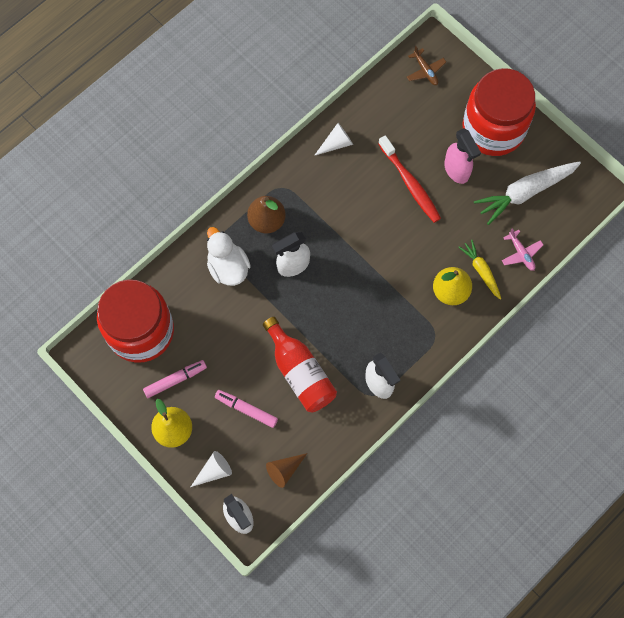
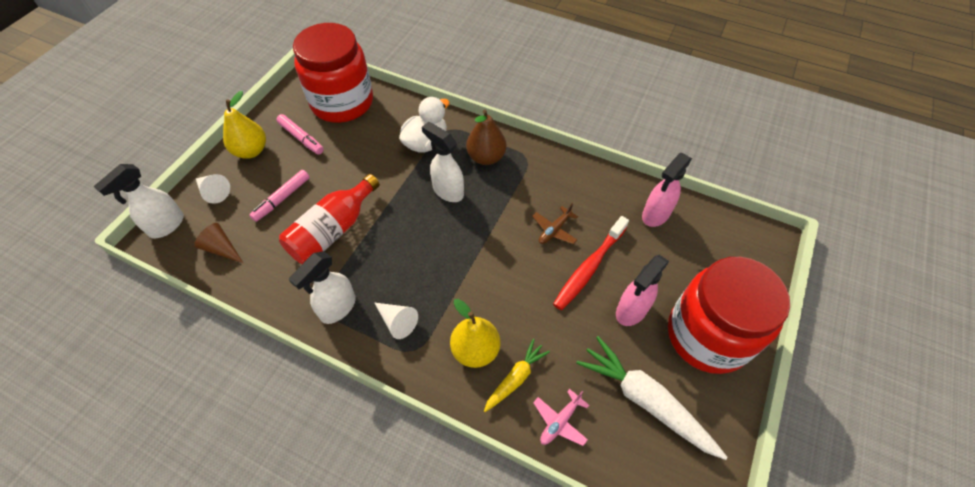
camera: 70 degrees right, 15 degrees down
(246, 409) = (282, 198): pink marker -> pink marker turned 150 degrees counterclockwise
(336, 143) = (598, 188): white cone -> white cone (397, 322)
(380, 112) = (655, 215): none -> pink spray bottle
(425, 71) = (732, 242): brown plane -> brown plane (554, 230)

